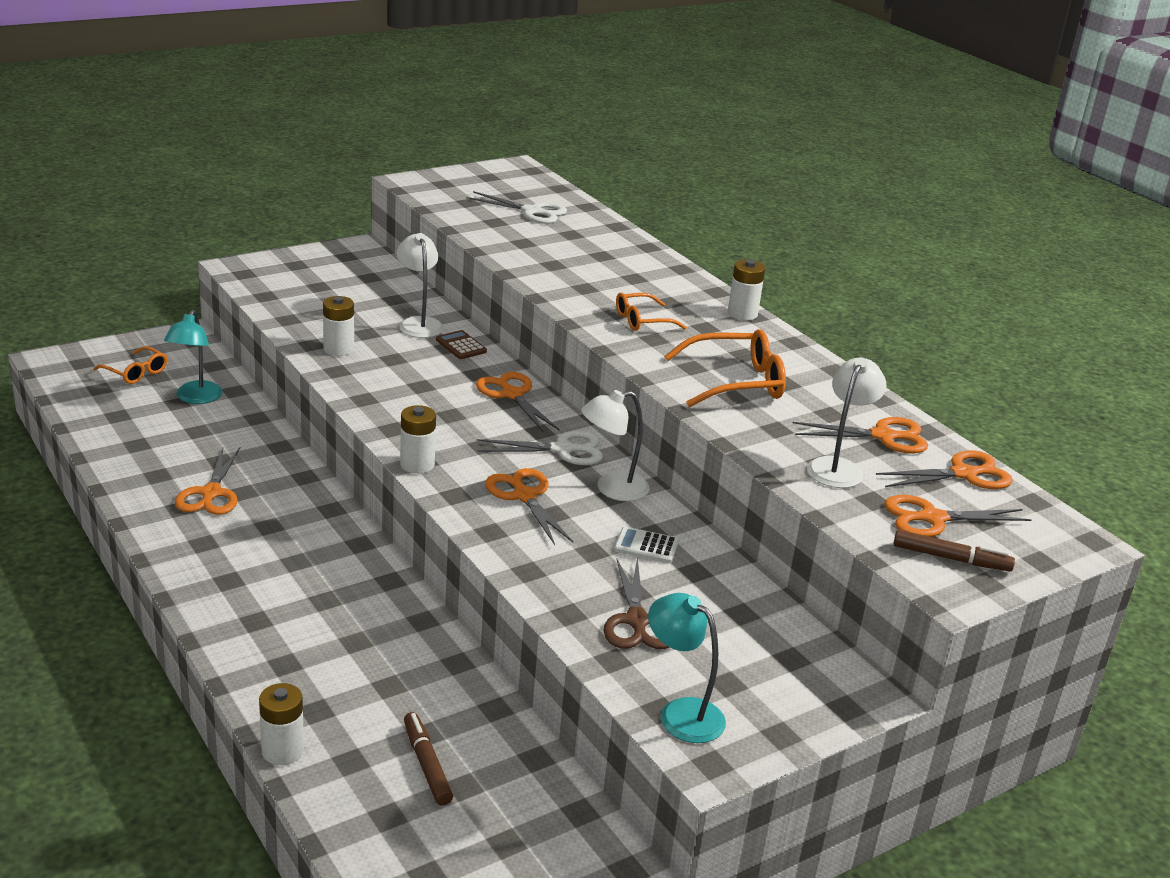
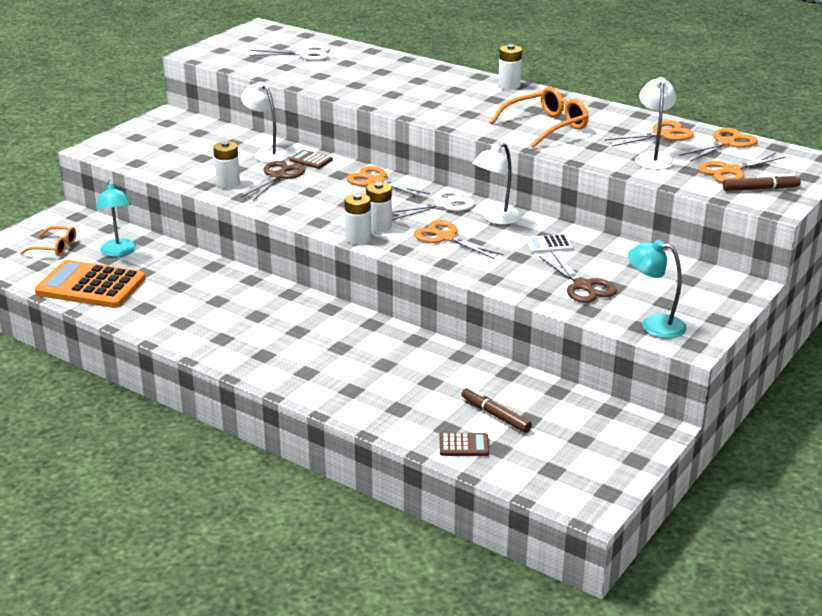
camera: 20 degrees left, 0 degrees up
(127, 430) = (90, 286): none -> orange calculator
(211, 493) = (195, 308): orange scissors -> none
(282, 751) = (399, 436): white battery -> white battery (379, 227)
(349, 794) = (464, 445): none -> brown calculator
(403, 356) = (278, 176): none -> brown scissors
(642, 320) = (451, 105): orange glasses -> none

